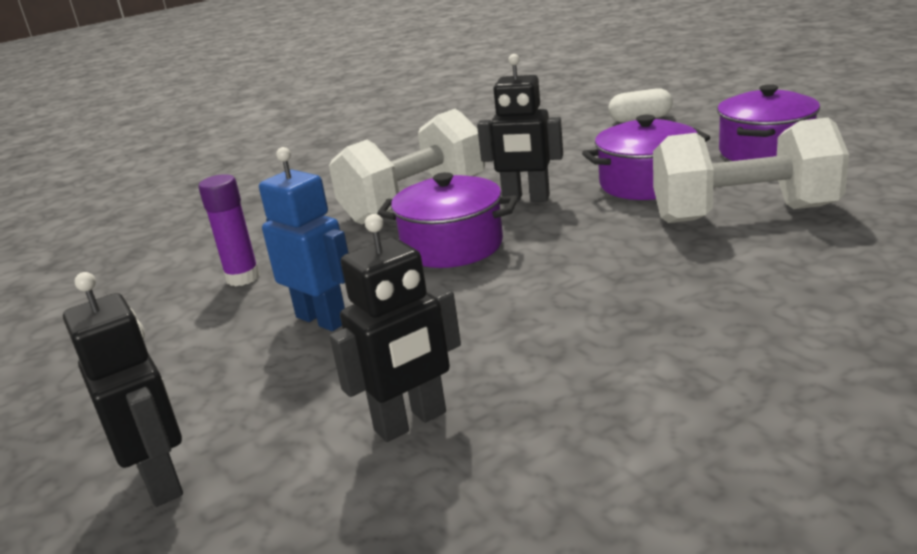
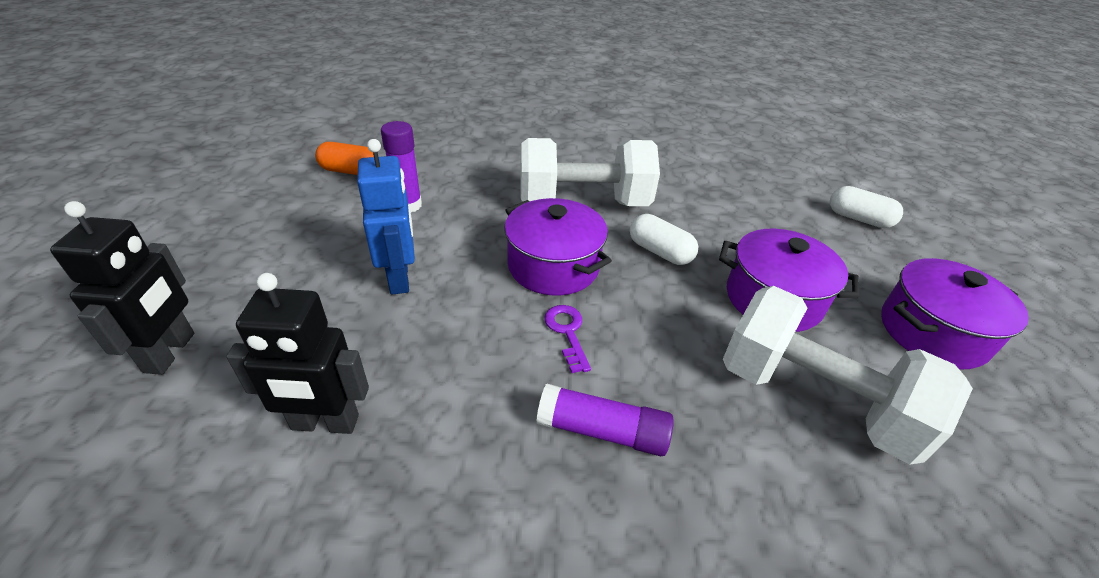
camera: 30 degrees right, 15 degrees up
(129, 287) = (350, 171): none -> orange capsule
(526, 199) = (660, 252): black robot -> white capsule
(527, 272) = (567, 332): none -> purple key
(636, 301) = (602, 431): none -> purple glue stick

